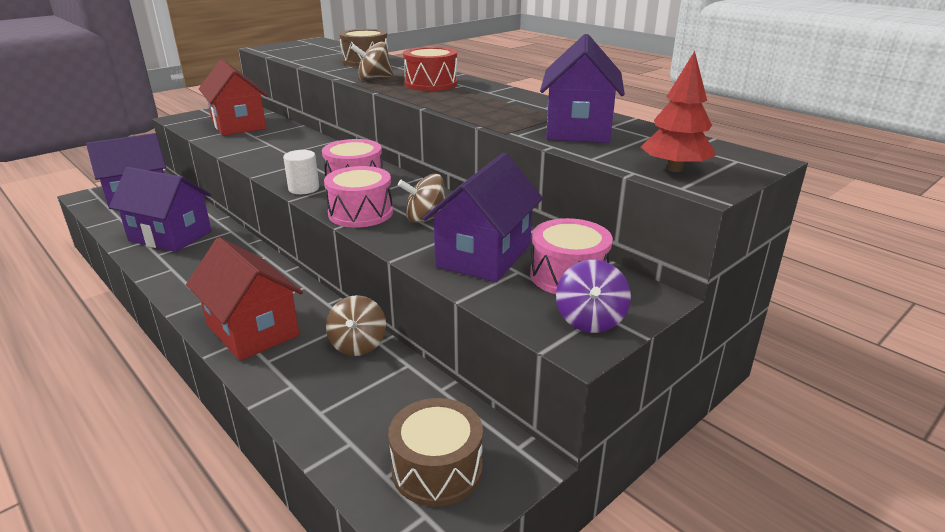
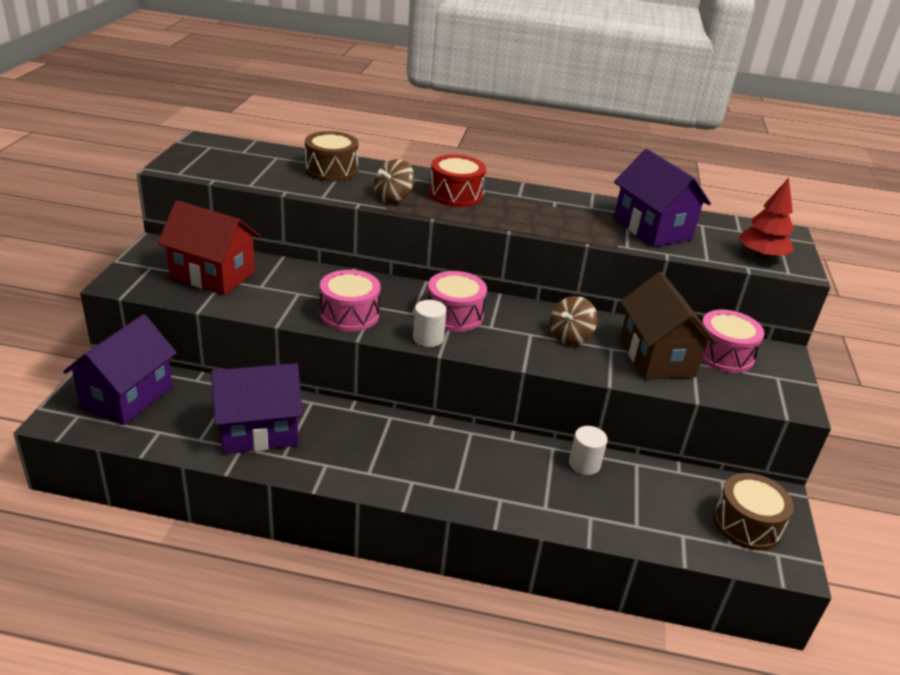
camera: 40 degrees left, 5 degrees up
(252, 330) = (494, 488): red house -> none
(358, 344) = (584, 464): brown spinning top -> white cylinder
(360, 213) = (517, 348): pink drum -> pink drum (349, 314)
(484, 255) = (656, 357): purple house -> brown house
(590, 320) = (778, 384): purple spinning top -> none

